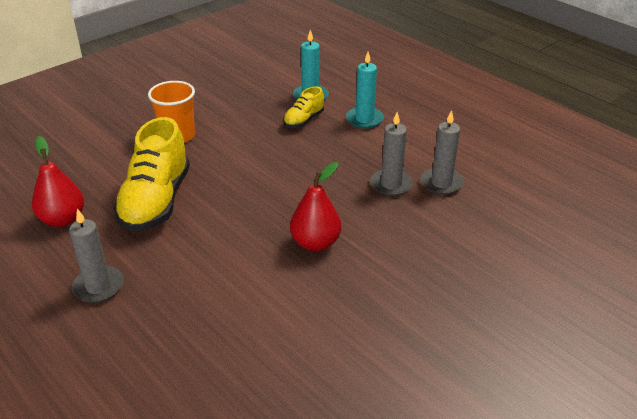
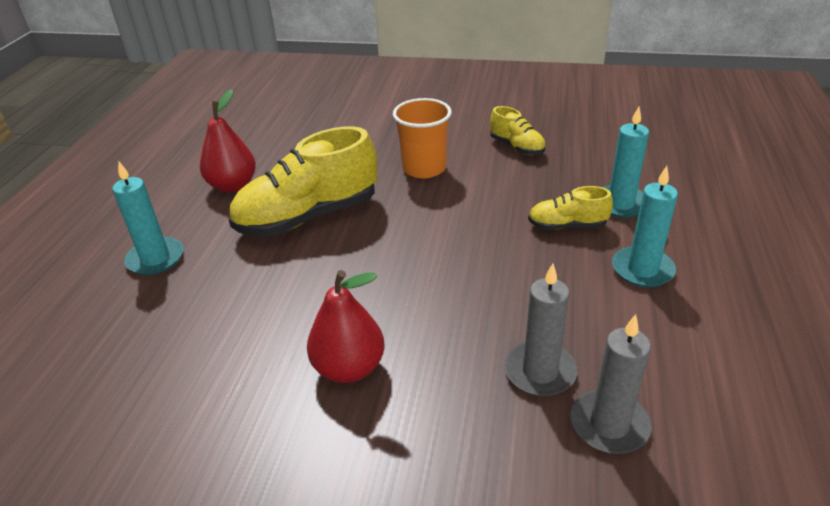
camera: 55 degrees right, 0 degrees up
(98, 286) = (155, 258): grey candle -> turquoise candle
(211, 96) = (517, 147): none -> yellow shoe

